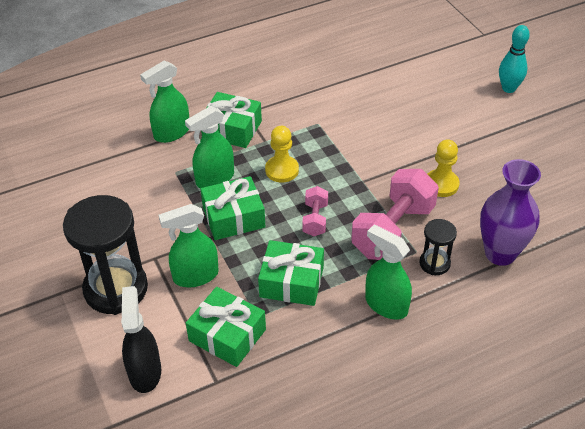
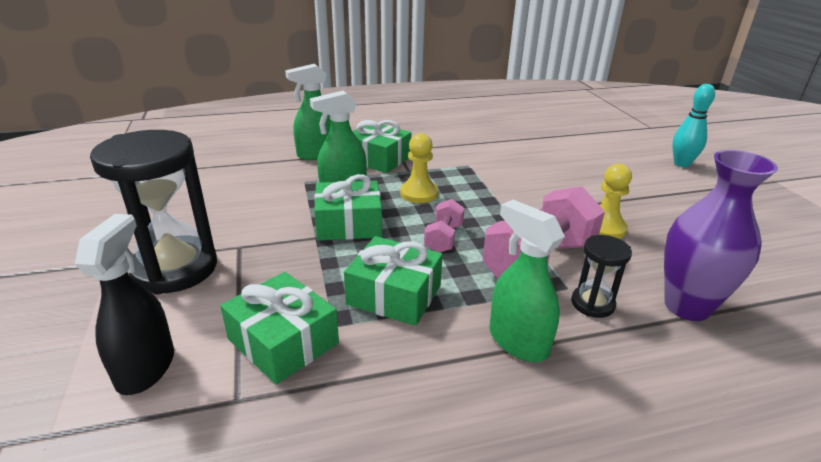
camera: 10 degrees right, 15 degrees down
(195, 276) = (276, 270): green spray bottle -> none

